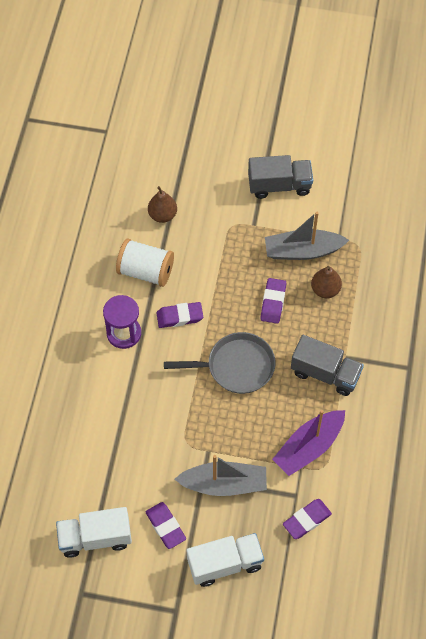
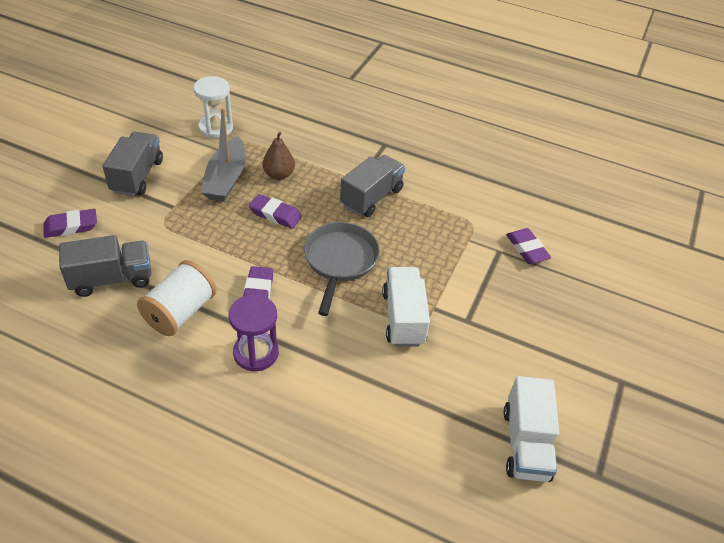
camera: 80 degrees left, 15 degrees down
(162, 215) = (112, 279): brown pear -> grey truck
(165, 526) = (519, 368): purple eraser -> purple eraser (71, 226)
(224, 484) = (476, 303): grey boat -> none
(225, 564) = (568, 324): white truck -> white truck (403, 318)
(309, 447) = (448, 228): purple boat -> none
(369, 219) = (216, 128): none -> white hourglass

